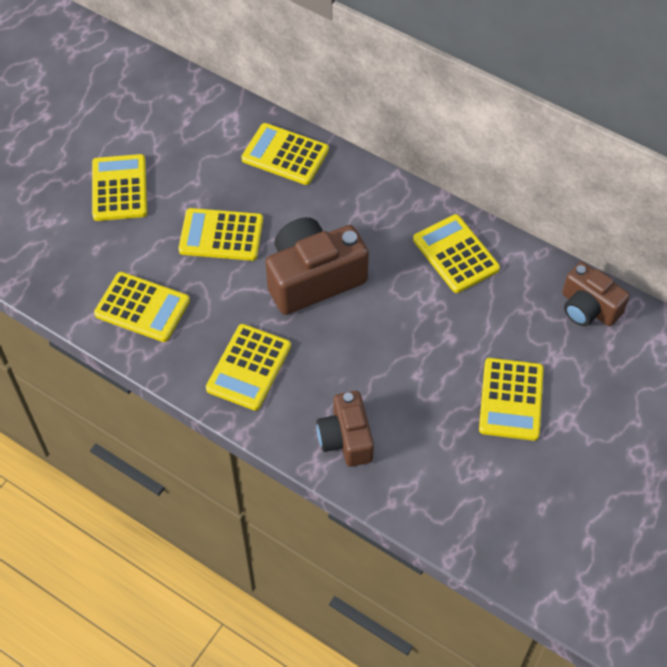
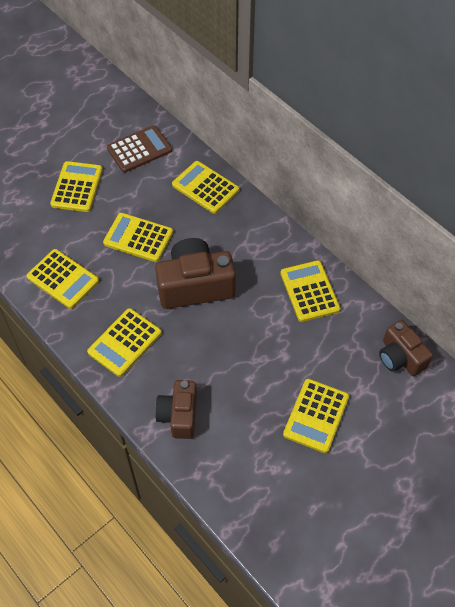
camera: 15 degrees right, 0 degrees up
(184, 124) = (139, 149): none -> brown calculator

